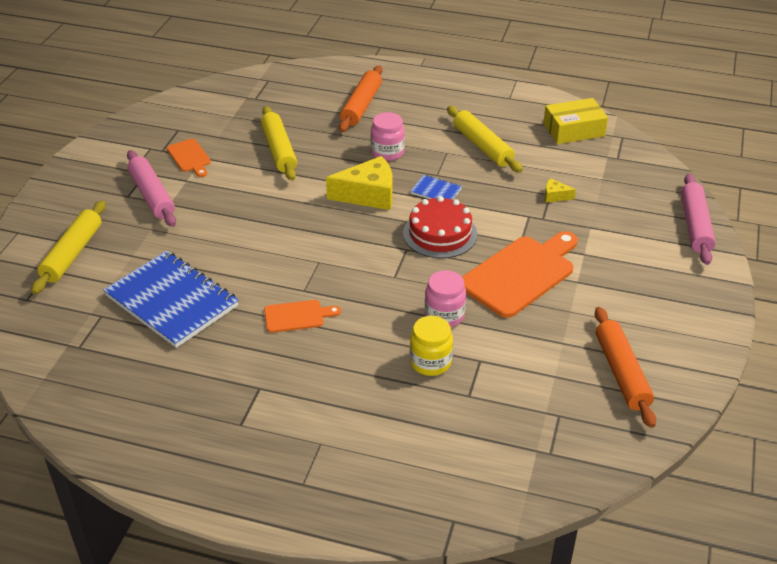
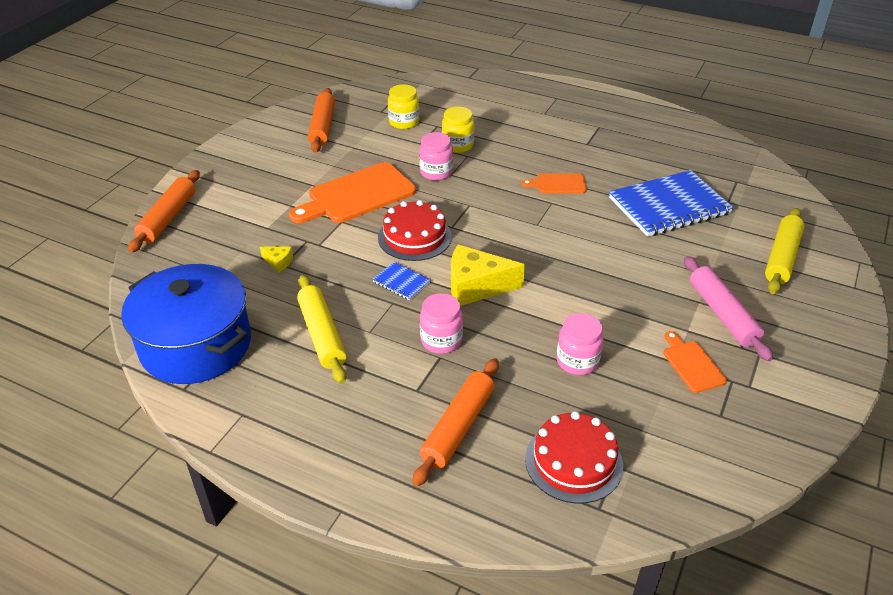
camera: 170 degrees left, 0 degrees up
(171, 301) = (669, 206): blue notebook -> blue notebook turned 75 degrees counterclockwise
(279, 150) = (577, 361): yellow rolling pin -> pink jar
(283, 97) = (573, 462): none -> red cake
(517, 396) = (404, 122): none -> yellow jar
(574, 130) = (196, 345): yellow box -> blue pot
(695, 225) = (168, 218): pink rolling pin -> orange rolling pin

